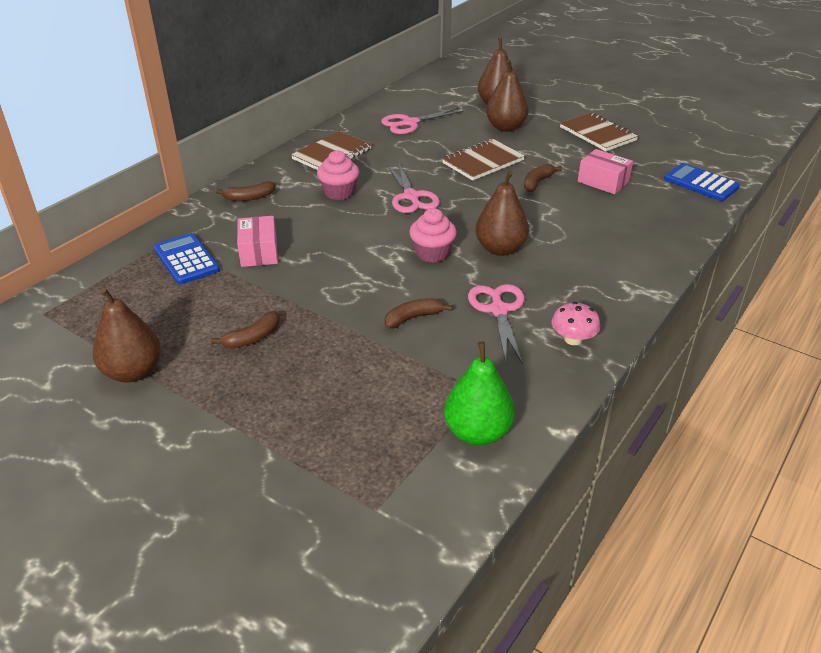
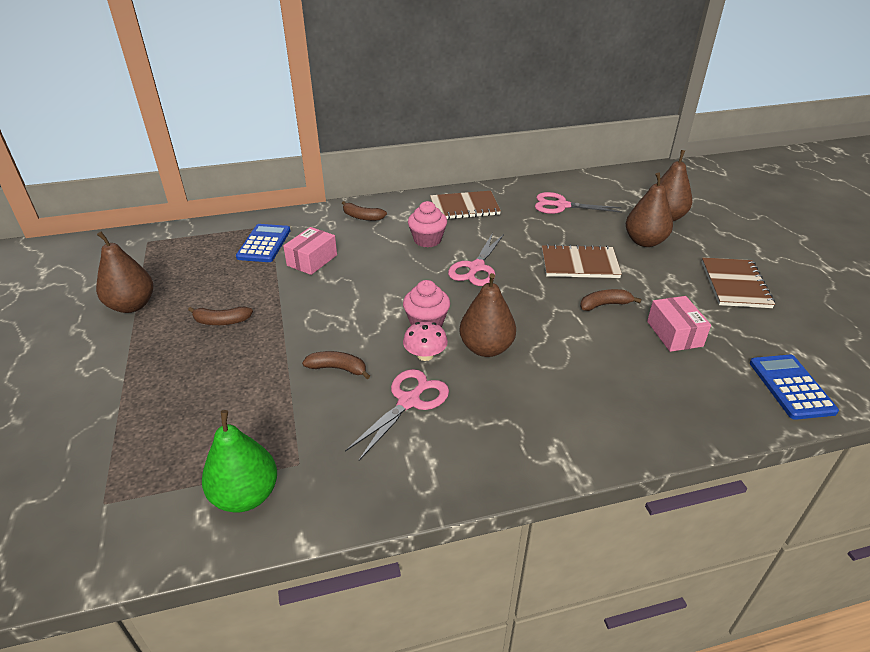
camera: 40 degrees right, 0 degrees up
(573, 339) = (432, 467): pink mushroom -> pink mushroom (425, 355)

